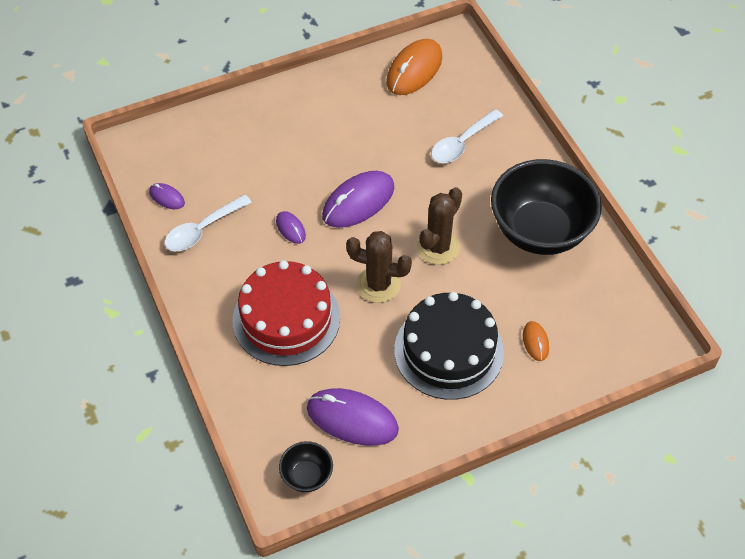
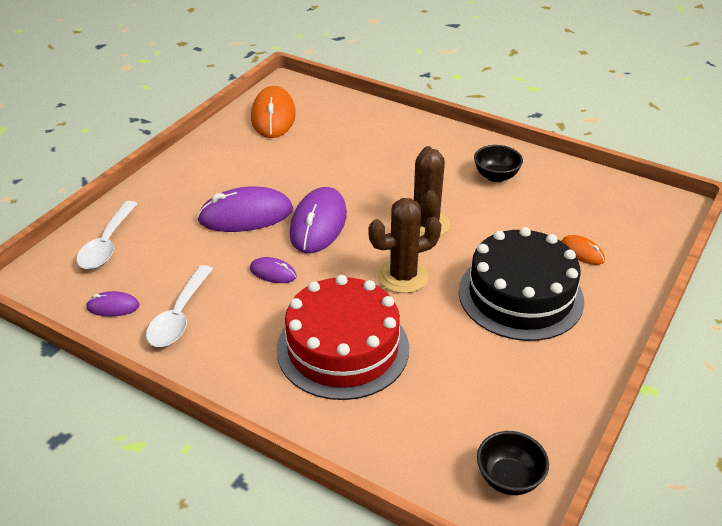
camera: 35 degrees left, 15 degrees down
(352, 419) = (497, 399): purple mouse -> purple mouse (246, 215)
(462, 143) = (366, 147): white spoon -> white spoon (107, 244)
(540, 231) = (496, 176): black bowl -> black bowl, size x0.44

